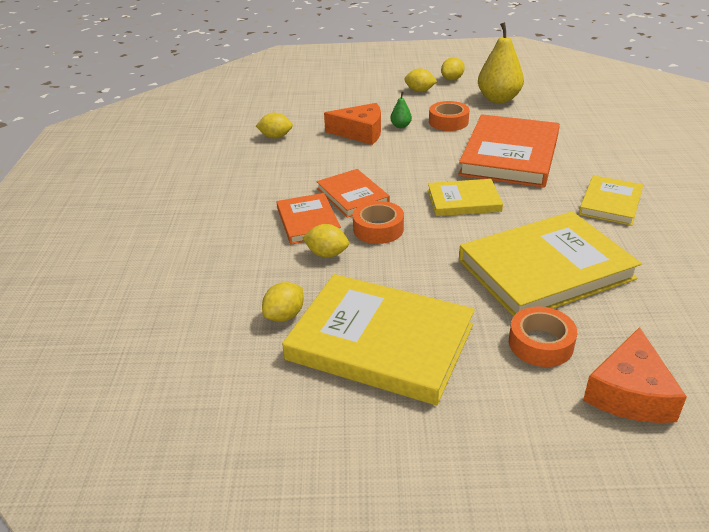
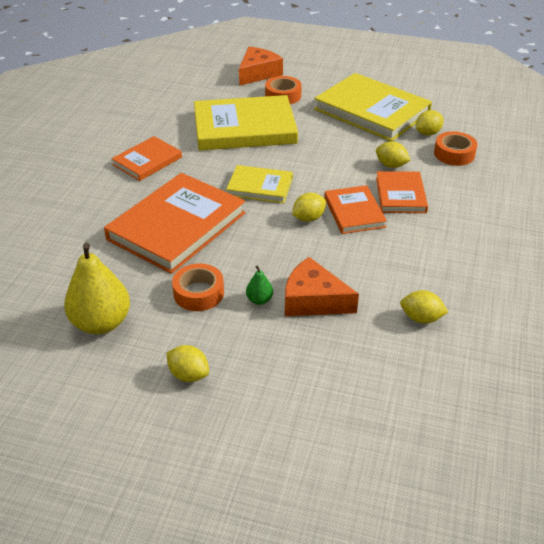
camera: 165 degrees left, 5 degrees up
(378, 229) = (344, 177): orange tape -> orange tape (454, 154)
(452, 79) = (120, 394): yellow lemon -> yellow lemon (308, 218)
(610, 203) = (147, 161): yellow book -> orange book

